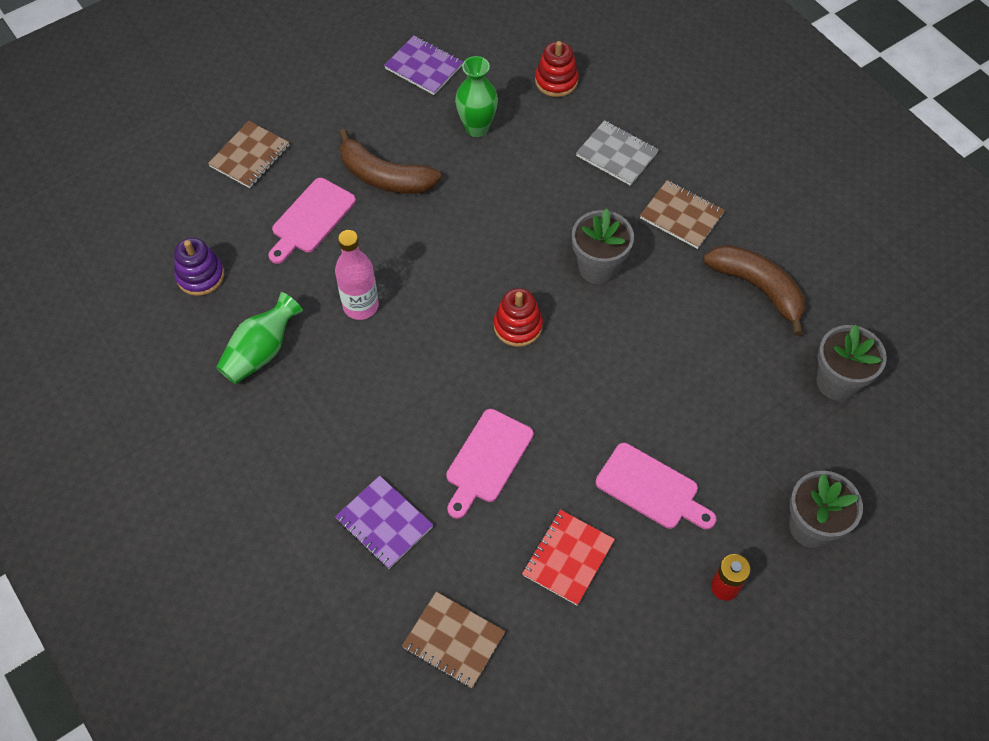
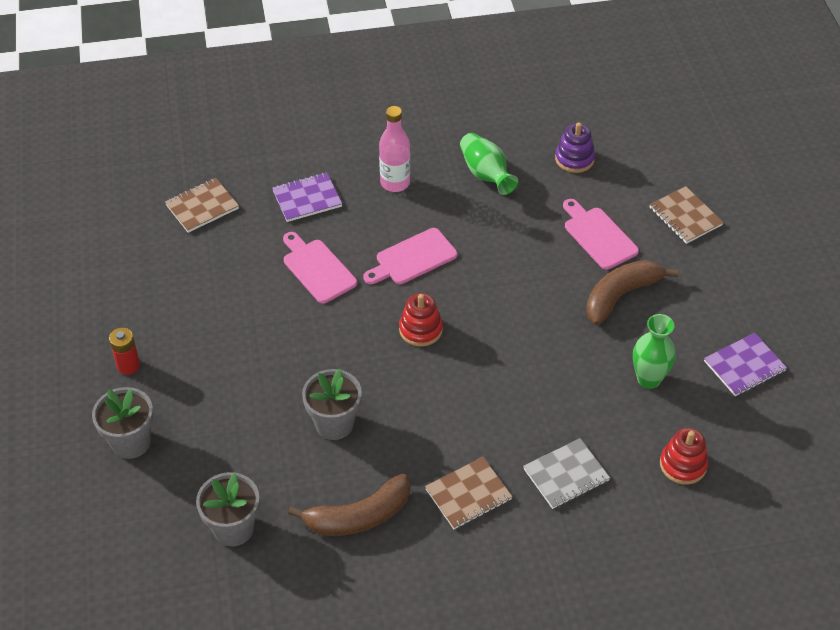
camera: 115 degrees right, 10 degrees down
(361, 306) = (495, 240): pink bottle -> pink bottle (395, 183)
(568, 558) = (213, 286): red notebook -> none
(598, 267) = (447, 406): grey flower pot -> grey flower pot (334, 424)
(651, 489) = (230, 355): pink cutting board -> pink cutting board (412, 258)

